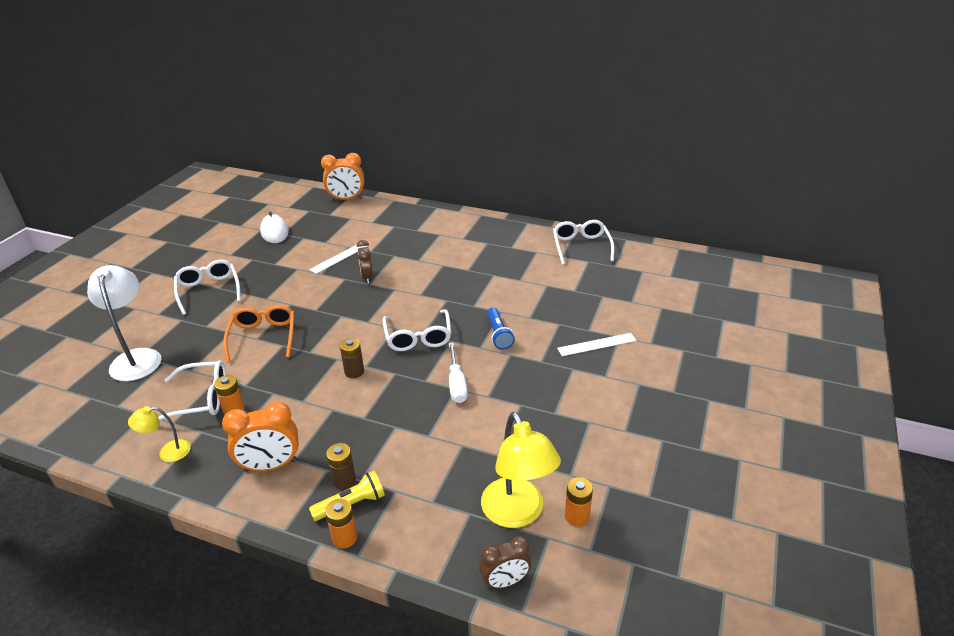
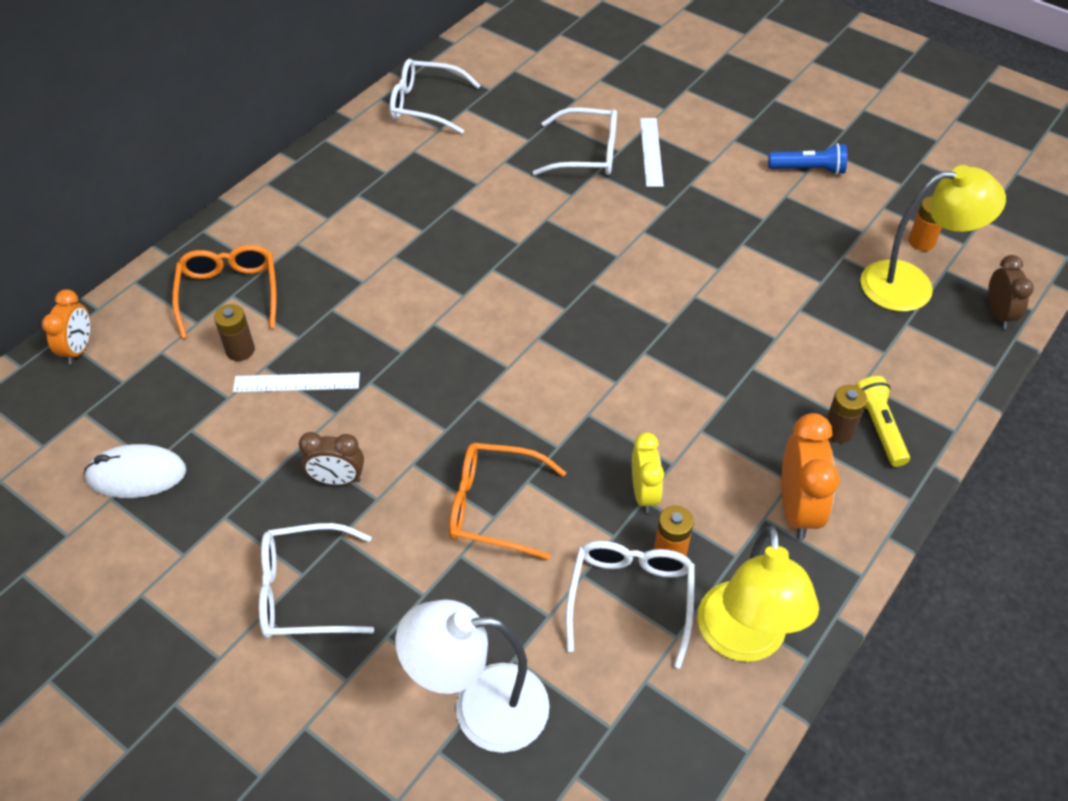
camera: 75 degrees left, 15 degrees up
(168, 452) = (743, 640): yellow lamp -> yellow lamp, size x1.92
(277, 392) = (644, 493): none -> yellow clock
(339, 258) = (296, 382): white ruler -> white ruler turned 60 degrees counterclockwise
(344, 538) = (929, 439): orange battery -> none
(346, 199) = (79, 349): orange clock -> orange clock, size x0.66
(354, 372) = (626, 397): brown battery -> brown battery (240, 350)
(367, 277) = (381, 352): brown clock -> brown clock (337, 480)
(394, 225) = (229, 294): none -> orange glasses
(418, 337) = (571, 315): white glasses -> white glasses (586, 153)
(456, 384) = (686, 293): white screwdriver -> none
(498, 335) = (597, 232): blue flashlight -> blue flashlight (808, 169)

